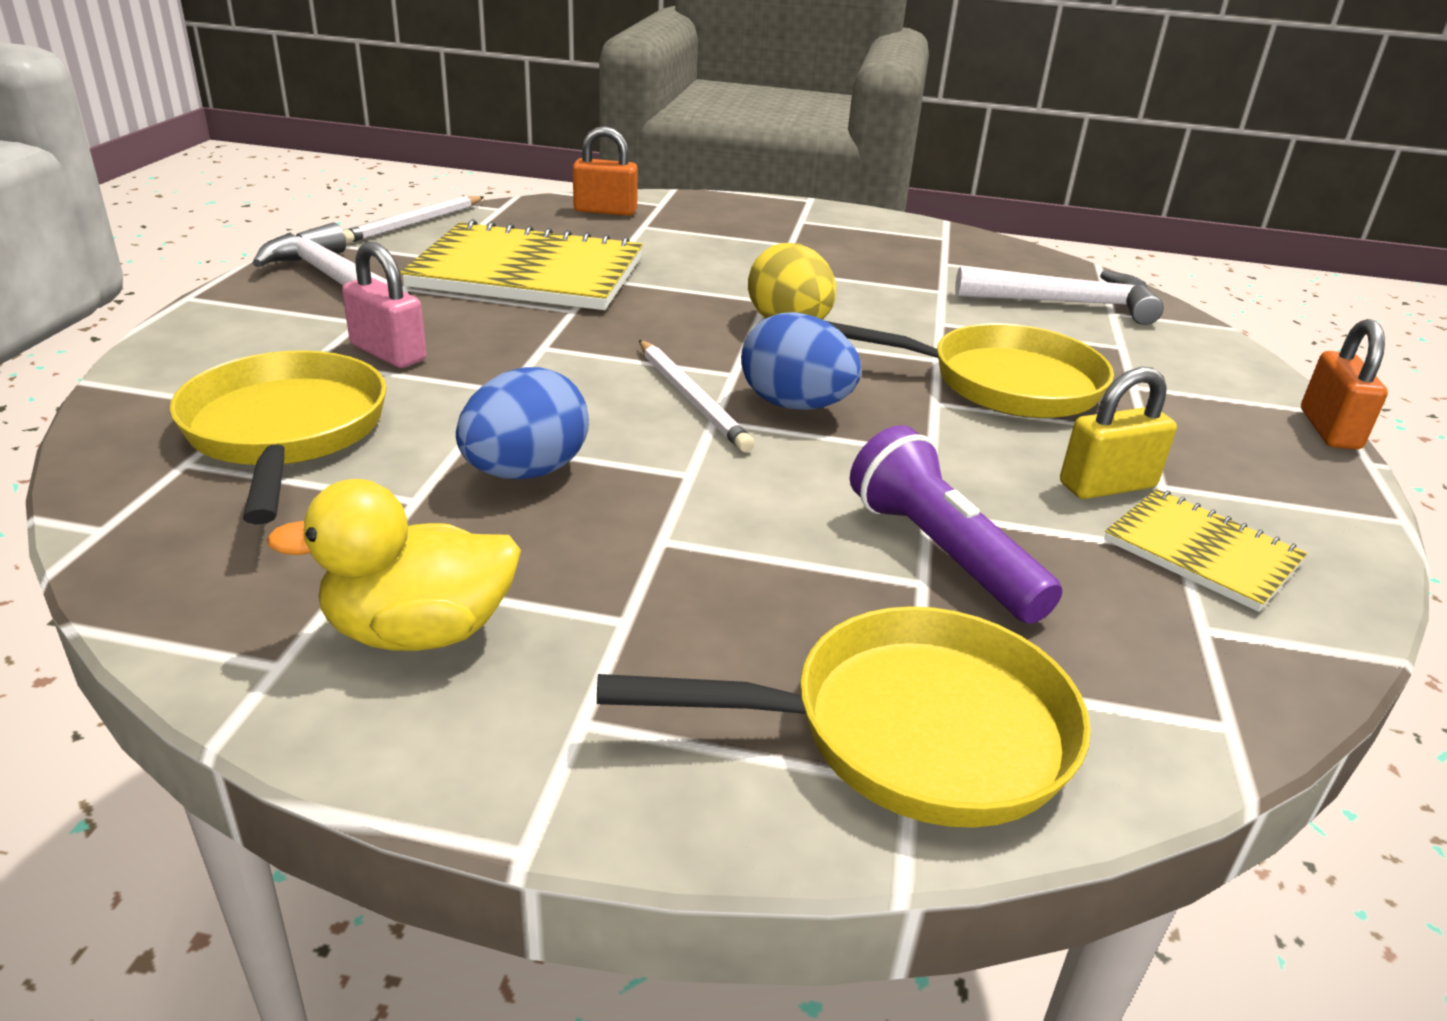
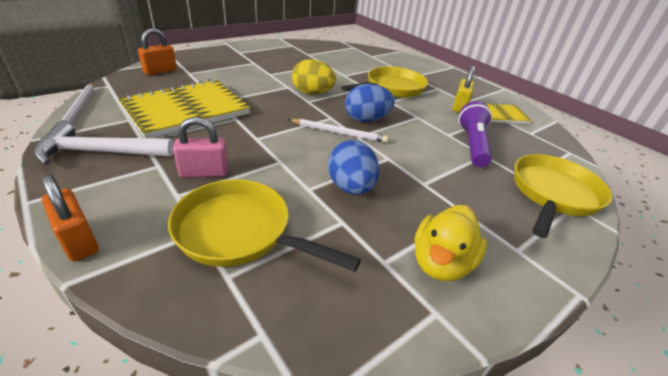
camera: 50 degrees left, 5 degrees up
(942, 553) = (472, 144): purple flashlight -> purple flashlight turned 90 degrees clockwise
(1067, 304) = (359, 57): white hammer -> none
(1329, 429) = (459, 72): orange padlock -> orange padlock (79, 241)

